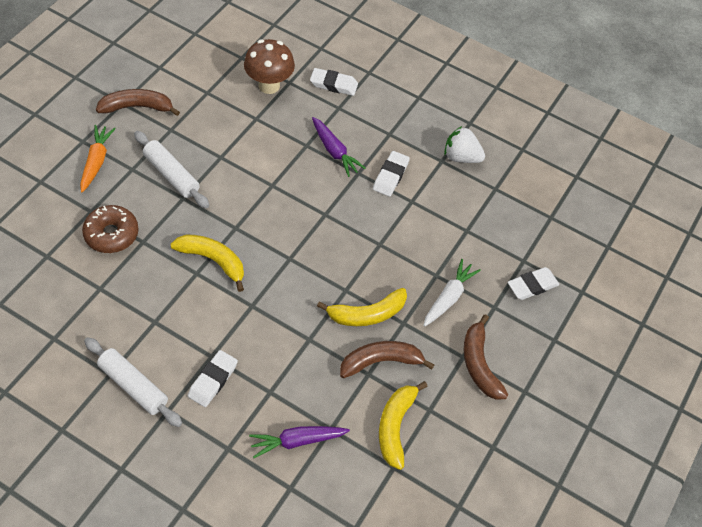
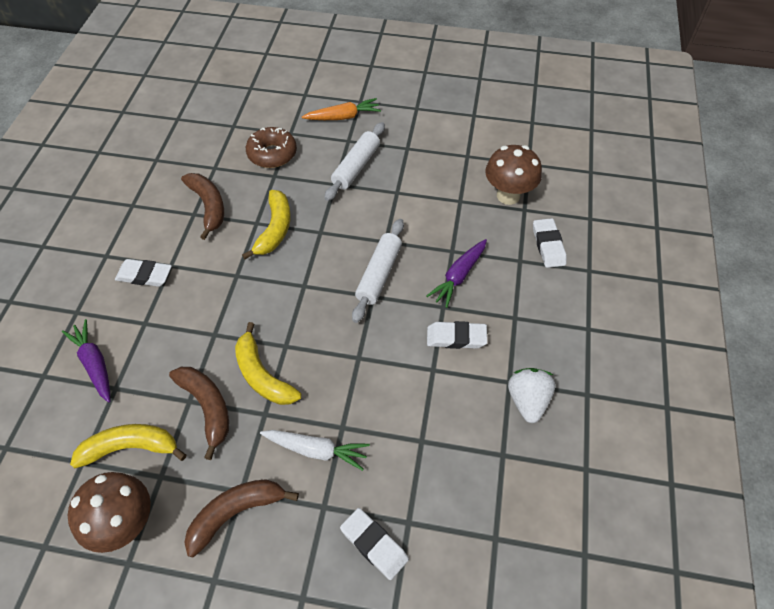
camera: 75 degrees right, 0 degrees up
(133, 386) = (123, 224): white rolling pin -> white rolling pin (379, 274)
(137, 107) = (418, 118): brown banana -> brown banana (208, 206)
(461, 442) = (126, 524): none -> brown mushroom

